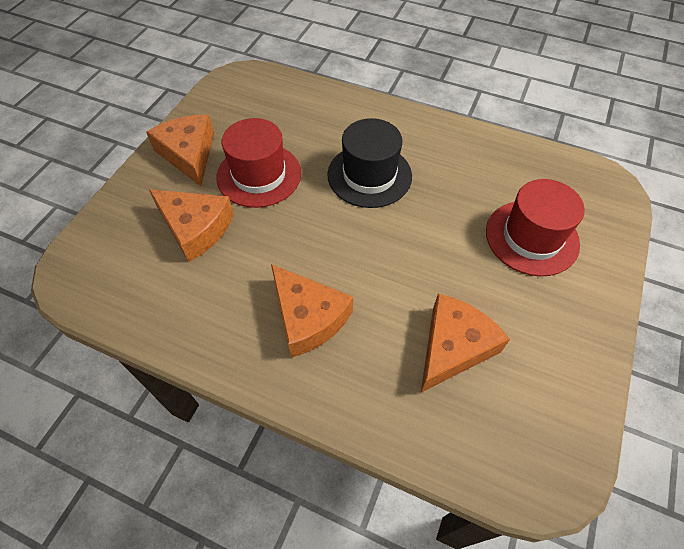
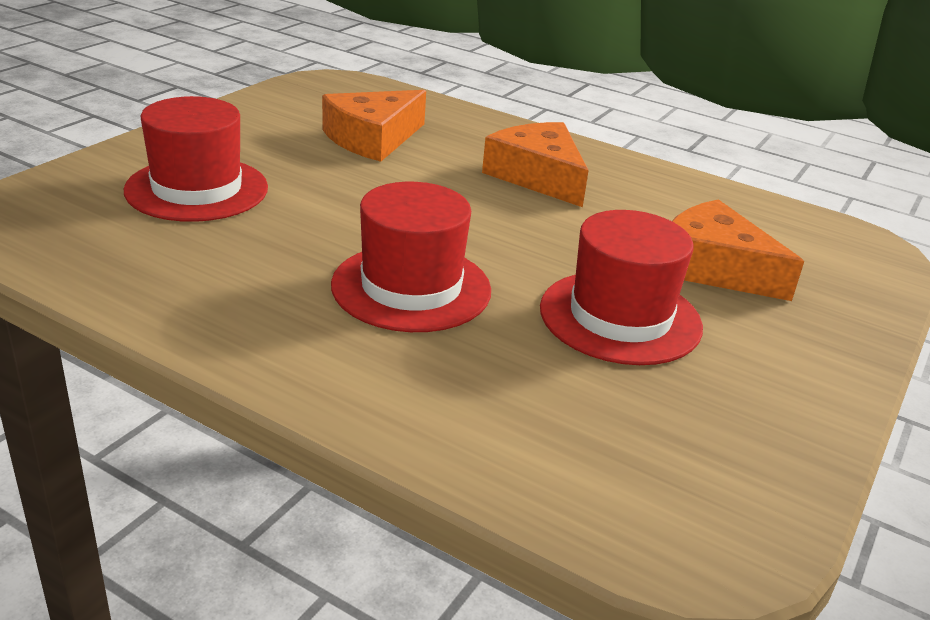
camera: 175 degrees left, 25 degrees down
(189, 154) = (773, 371): orange cheese -> none
(369, 175) = (411, 287): black hat -> red hat

